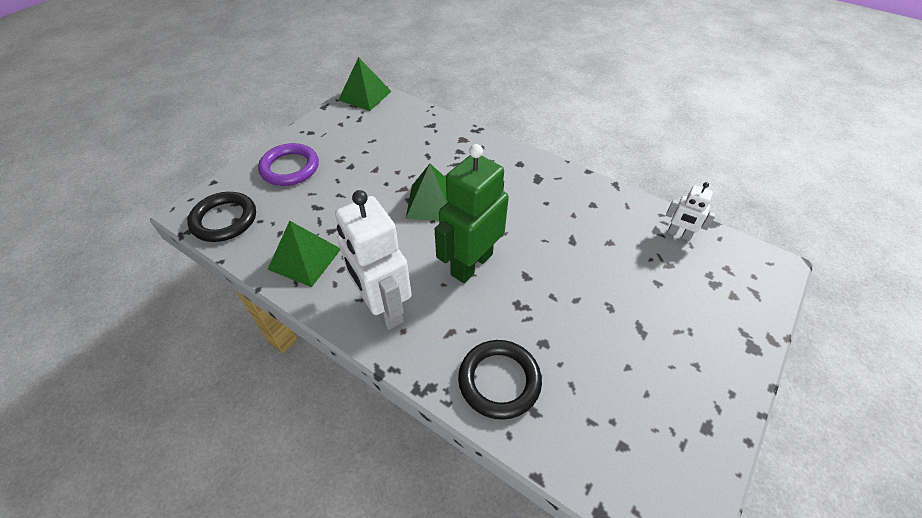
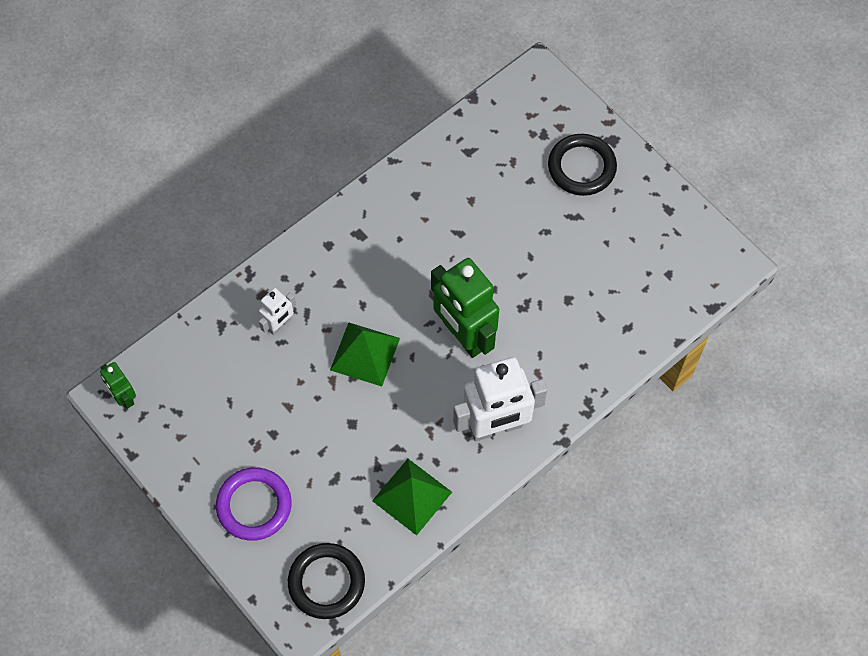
camera: 75 degrees left, 15 degrees up
(365, 95) = (124, 397): green pyramid -> green robot
(499, 381) = (595, 345): black ring -> black ring (581, 167)
(679, 234) = (479, 135): white robot -> white robot (279, 325)

